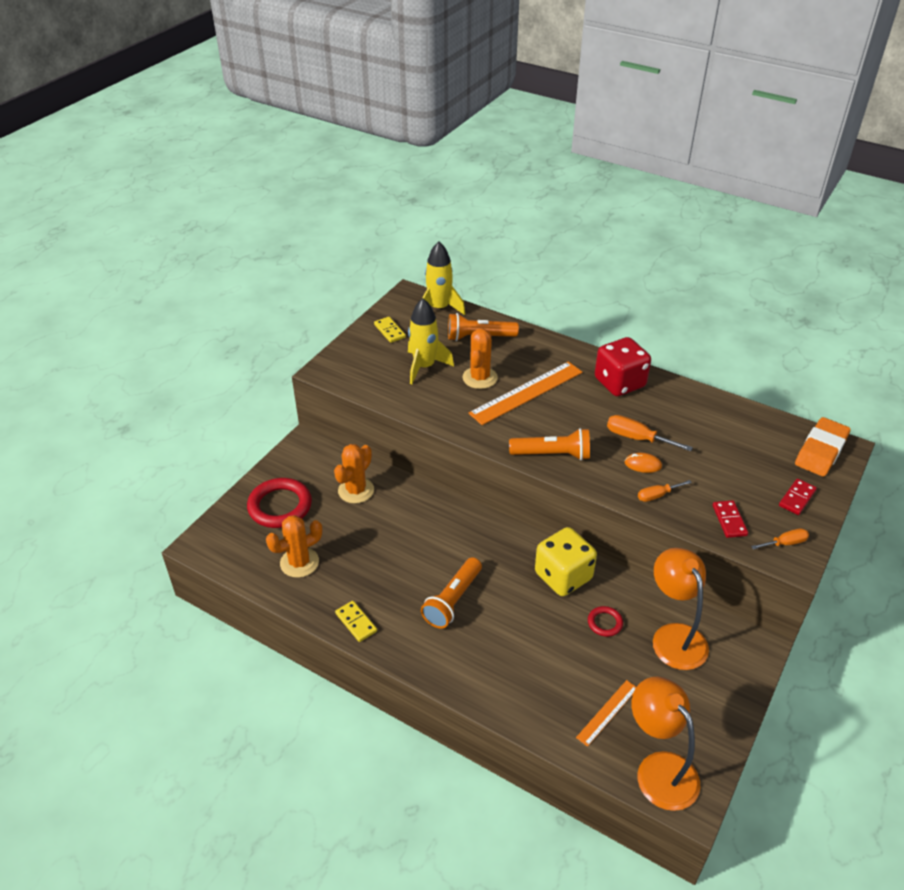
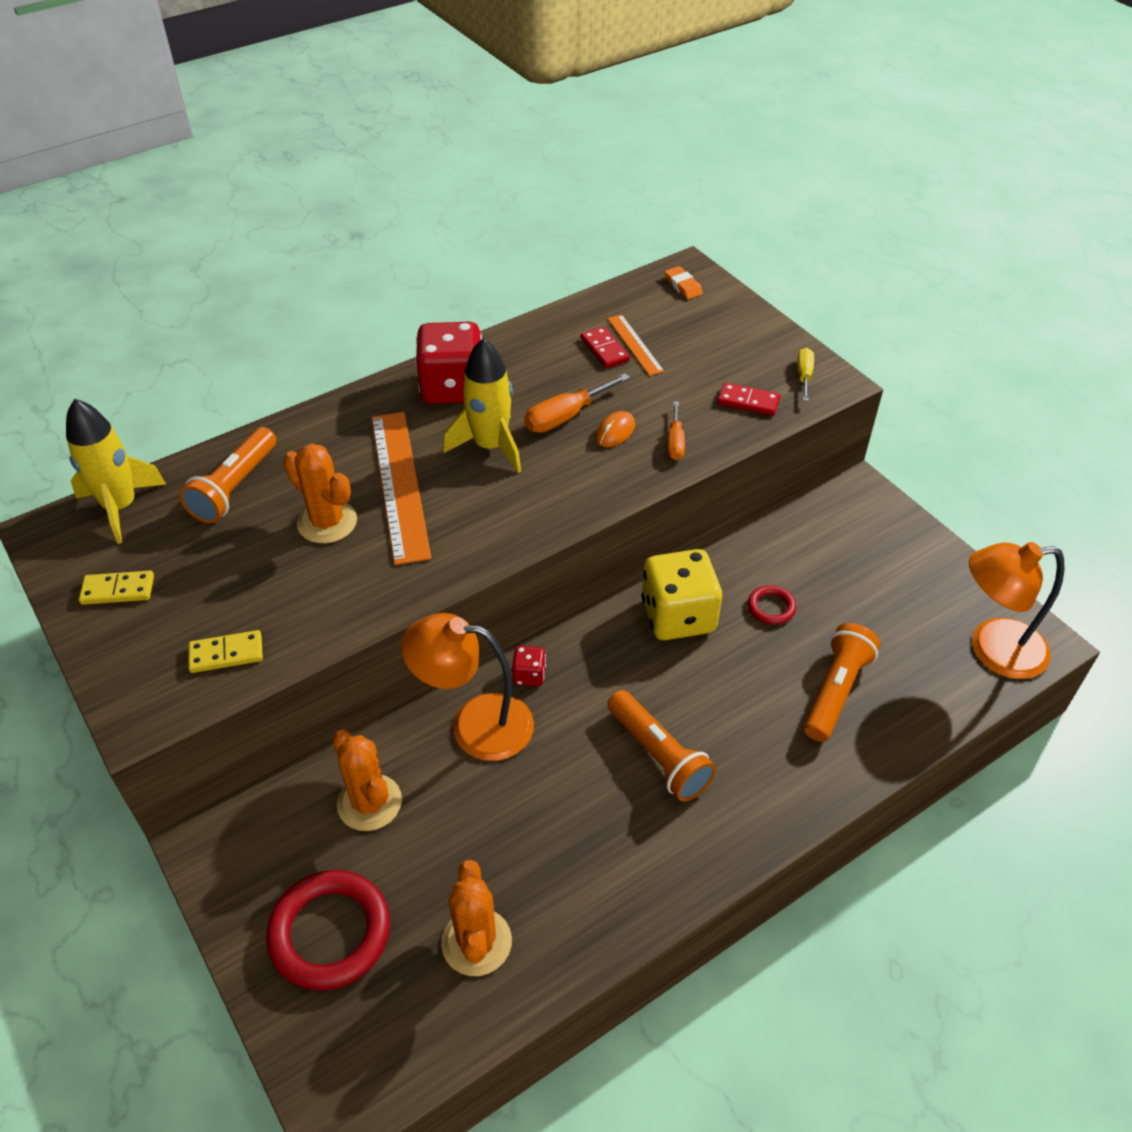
camera: 65 degrees left, 5 degrees up
(356, 622) = (640, 898): yellow domino -> yellow domino (226, 654)
(424, 367) = (247, 577): yellow rocket -> yellow rocket (490, 446)
(473, 522) = (529, 675): none -> red dice
(552, 454) = (541, 508): orange flashlight -> orange flashlight (836, 691)
(607, 712) = (902, 663): orange ruler -> orange ruler (635, 344)
(674, 636) = (818, 553): orange lamp -> orange lamp (475, 724)
(785, 543) = (804, 376): orange screwdriver -> yellow screwdriver
(797, 498) = (743, 336): red domino -> red domino (605, 350)
(821, 451) = (683, 286): orange eraser -> orange eraser, size x0.49

